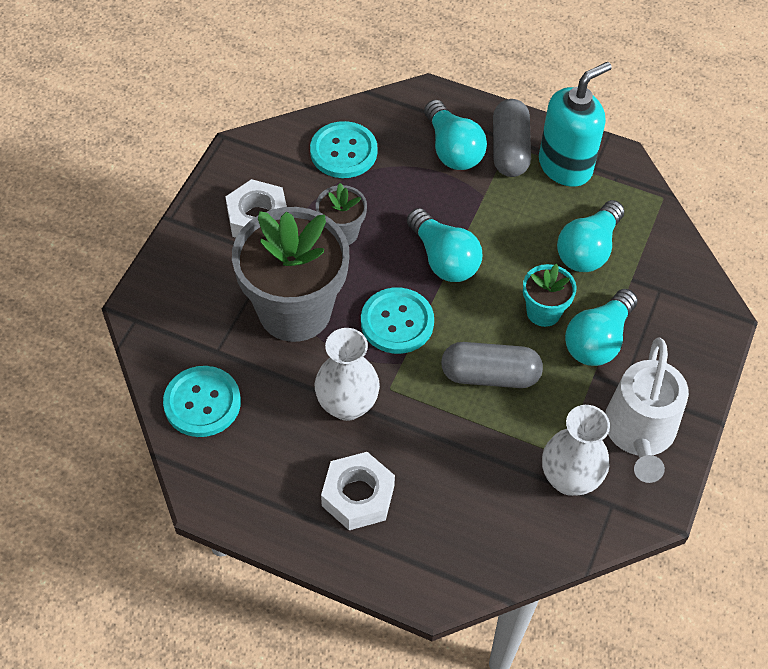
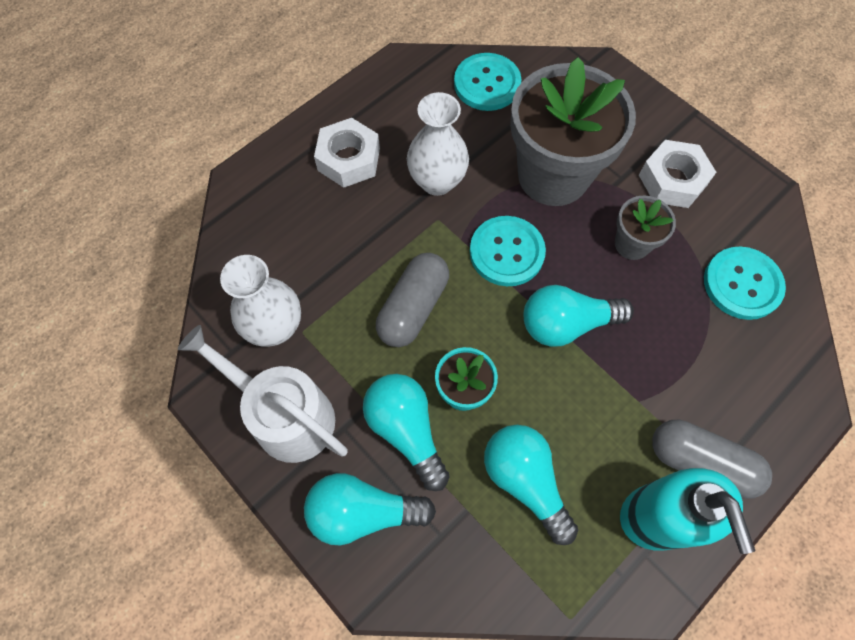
camera: 115 degrees right, 10 degrees up
(452, 149) = (718, 397): turquoise light bulb -> turquoise light bulb (363, 512)

